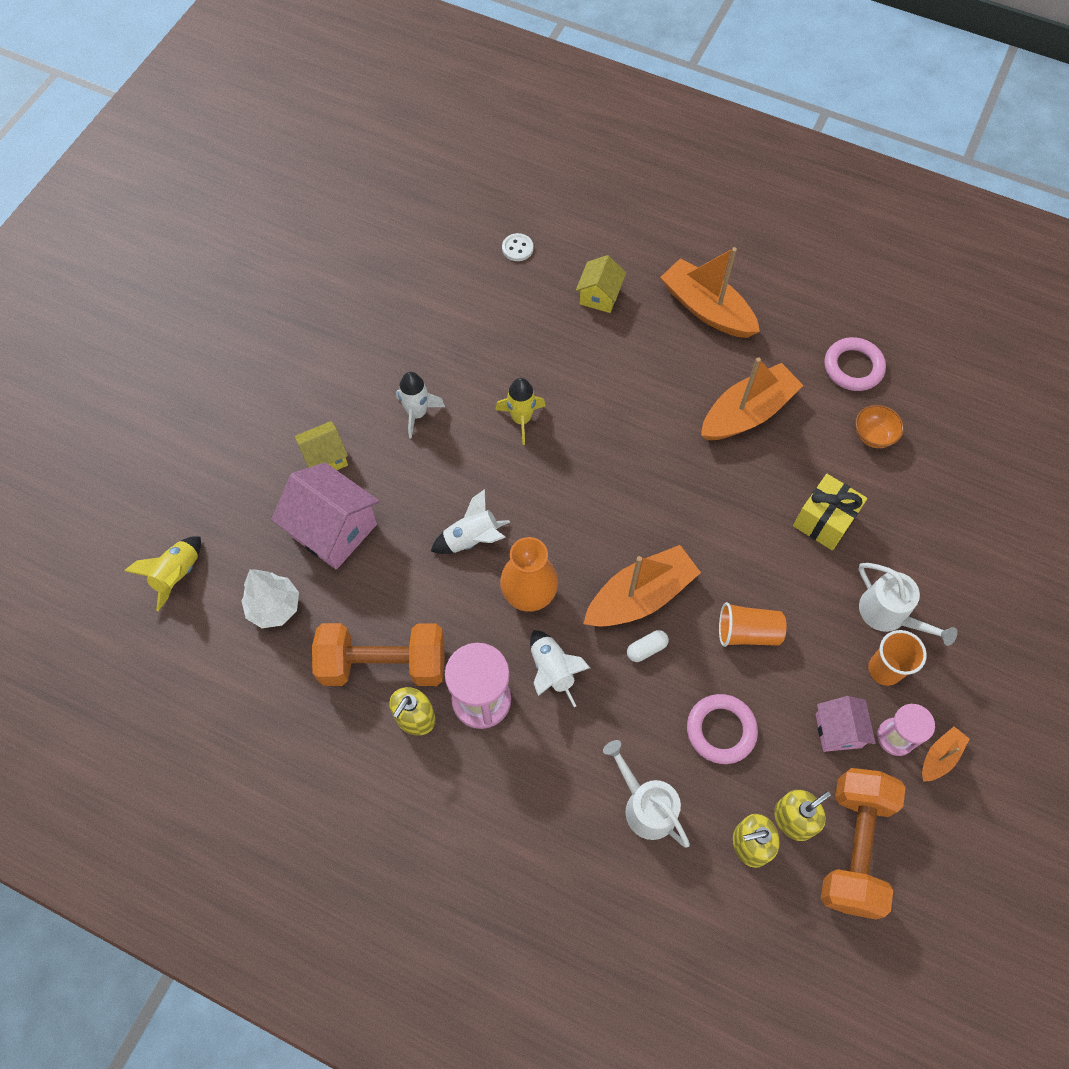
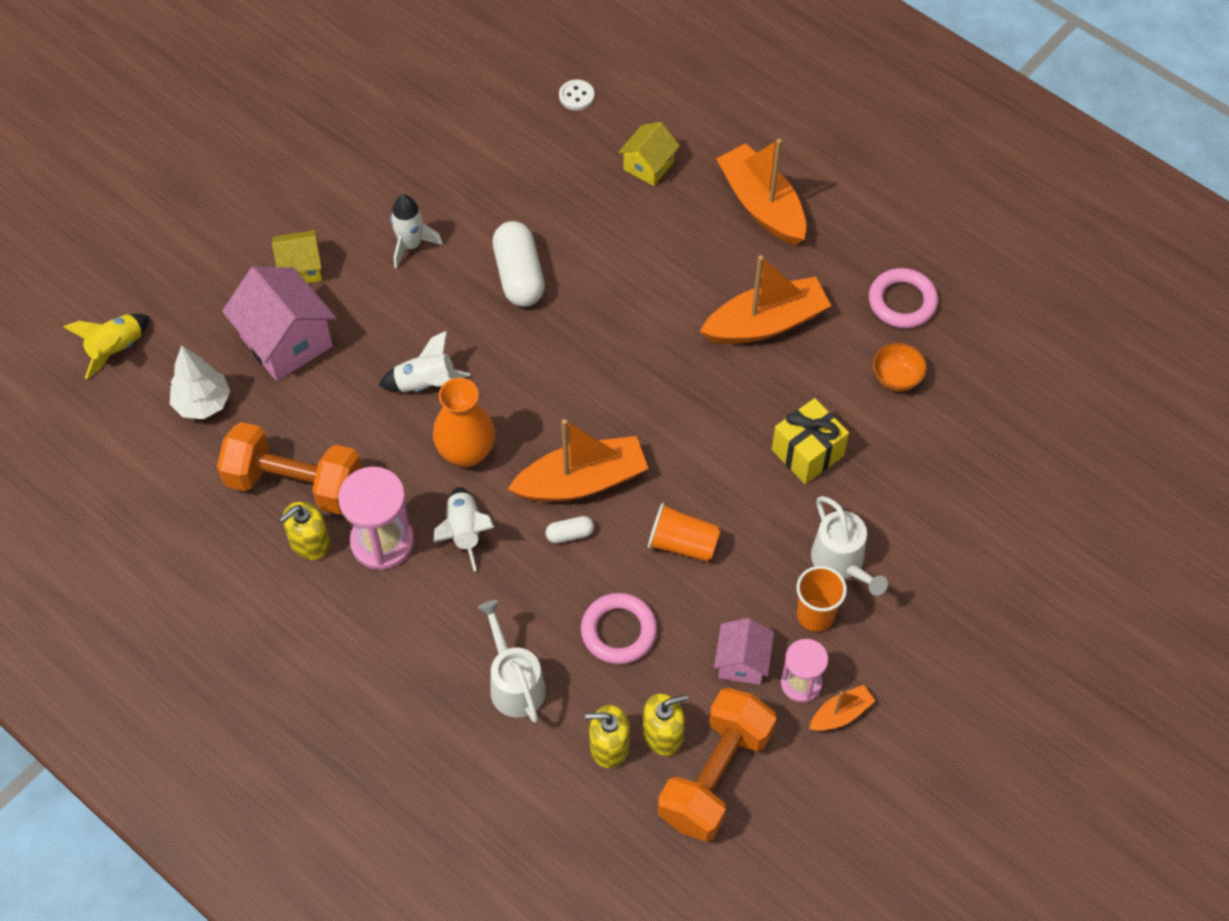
camera: 15 degrees right, 5 degrees down
(521, 419) = (519, 275): yellow rocket -> white capsule

